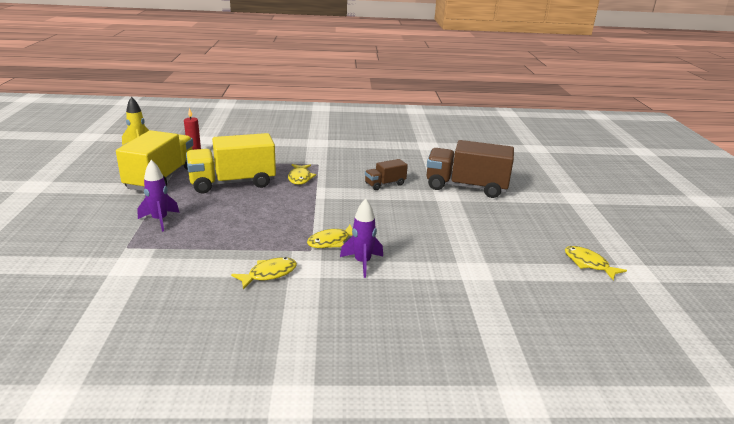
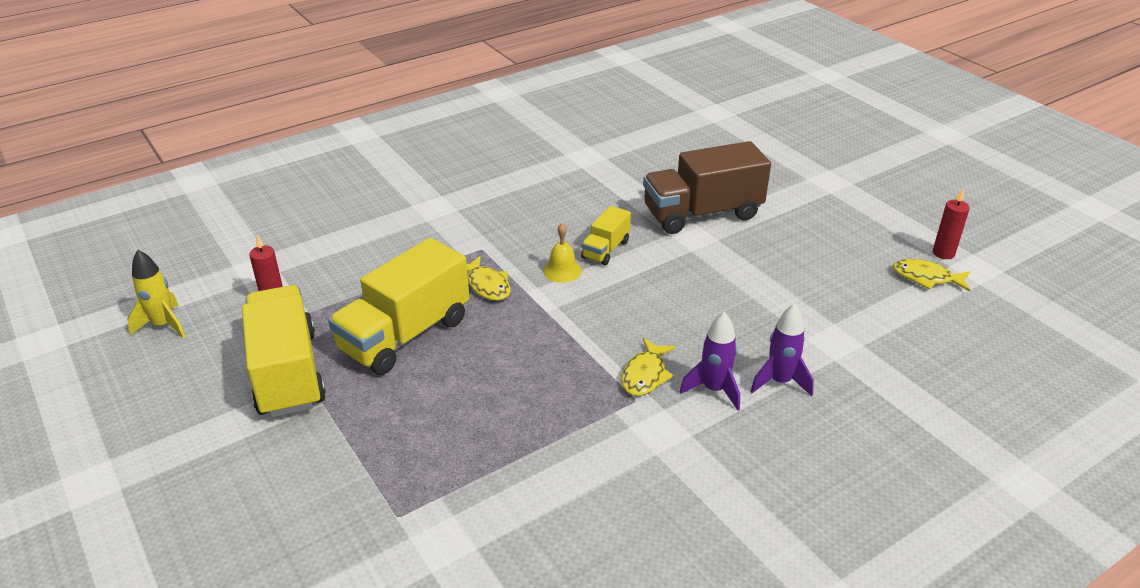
camera: 30 degrees left, 10 degrees up
(160, 220) = (385, 449): purple rocket -> purple rocket (779, 382)
(269, 274) = (631, 461): yellow fish -> none
(348, 185) = (562, 270): none -> yellow bell
(385, 184) = (605, 249): brown truck -> yellow truck
(620, 256) = (943, 253): none -> red candle

